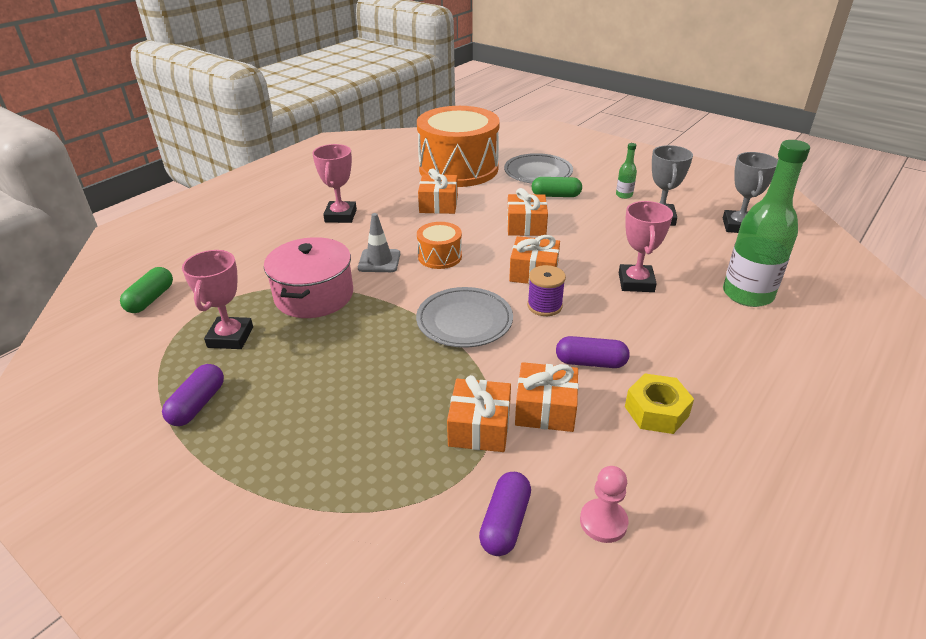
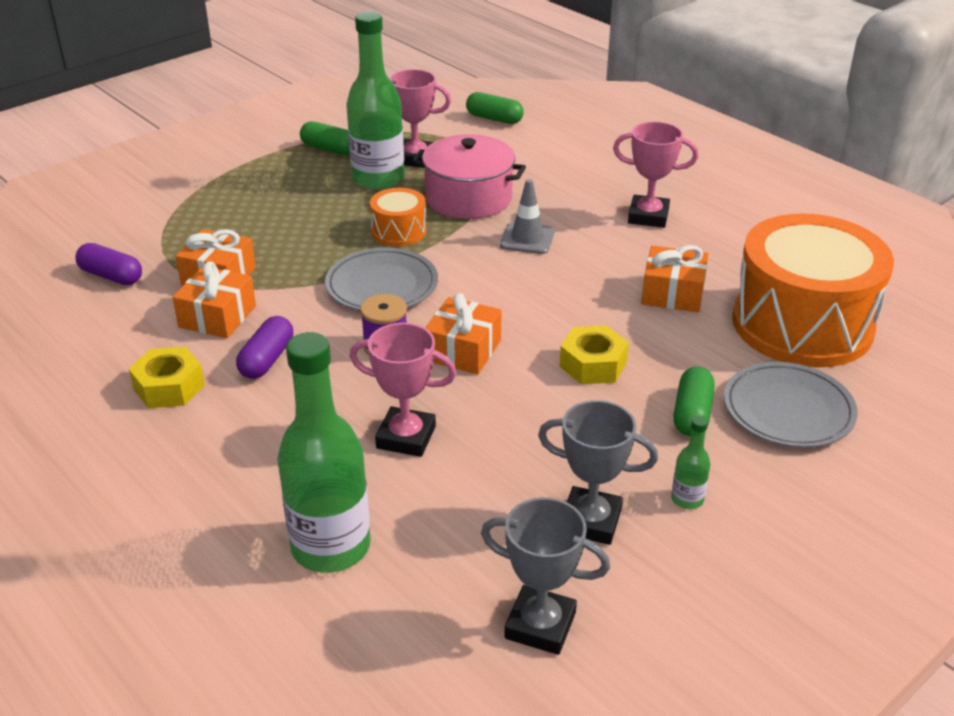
camera: 100 degrees right, 0 degrees up
(197, 404) = (329, 149): purple capsule -> green capsule
(273, 355) = (378, 179): none -> green bottle
(440, 256) = (525, 281): orange drum -> orange drum (399, 231)
(526, 225) = (593, 364): orange gift -> yellow nut
(603, 522) = (74, 323): pink pawn -> none

